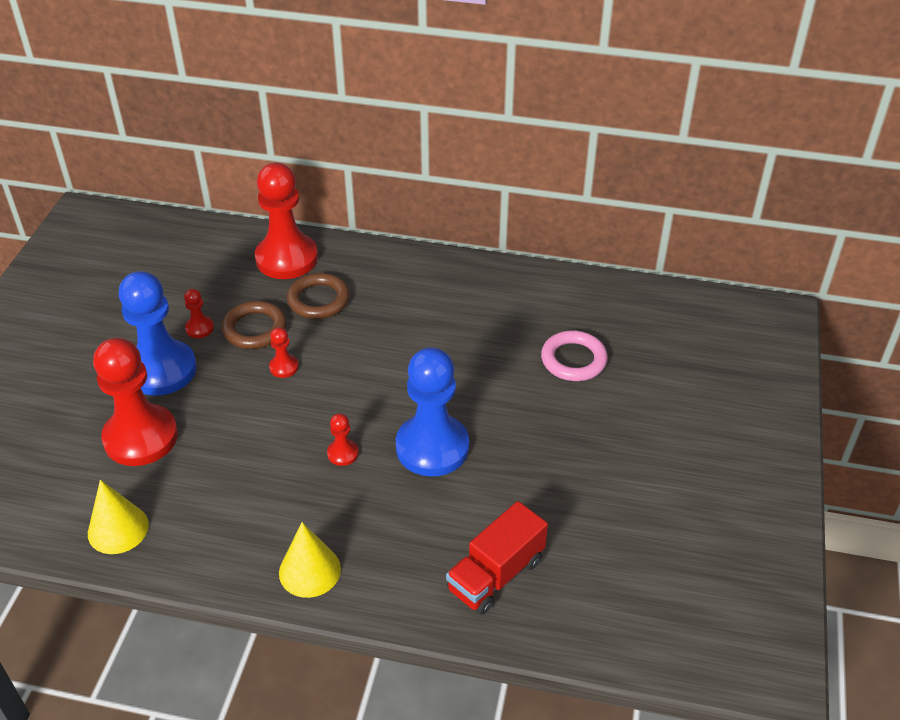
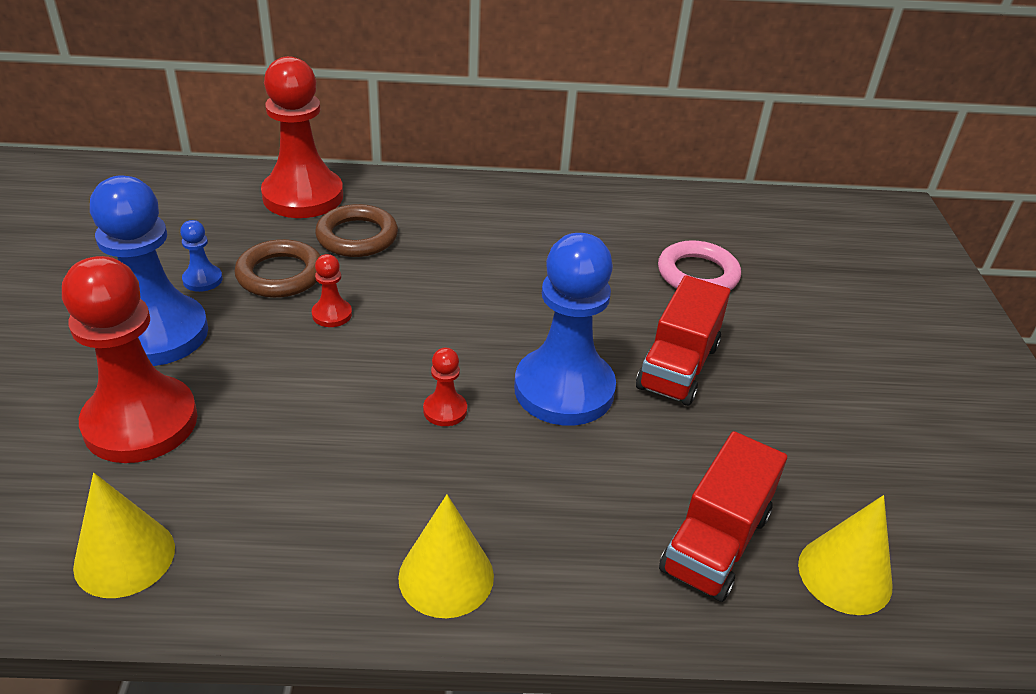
camera: 15 degrees left, 5 degrees down
(199, 328) = (202, 280): red pawn -> blue pawn
(524, 439) = (678, 366): none -> red truck
(576, 610) = (845, 574): none -> yellow cone

